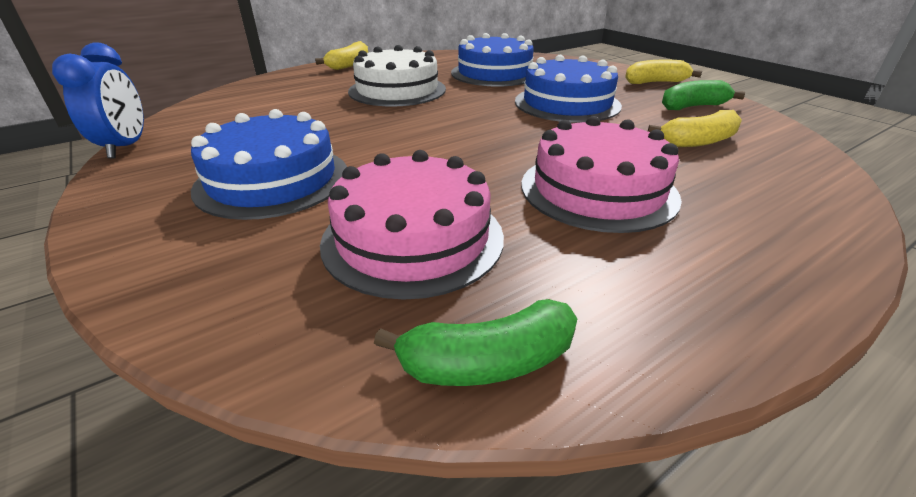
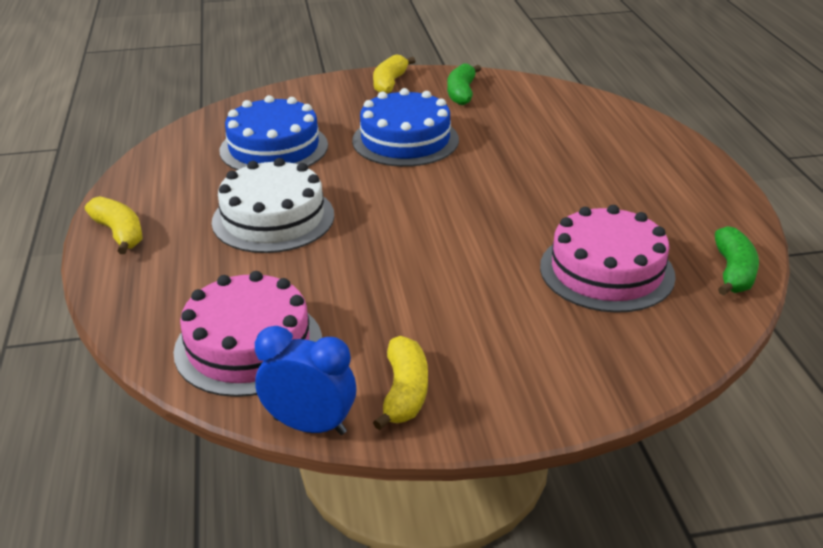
camera: 65 degrees left, 0 degrees up
(273, 180) = (471, 324): blue cake -> none
(598, 190) = (579, 184): pink cake -> pink cake (248, 345)
(698, 142) = (529, 120): yellow banana -> yellow banana (404, 392)

